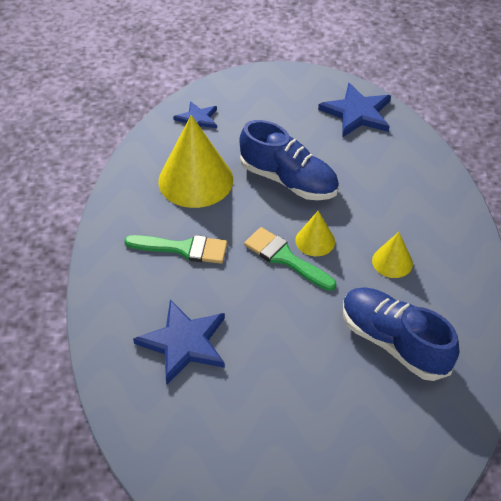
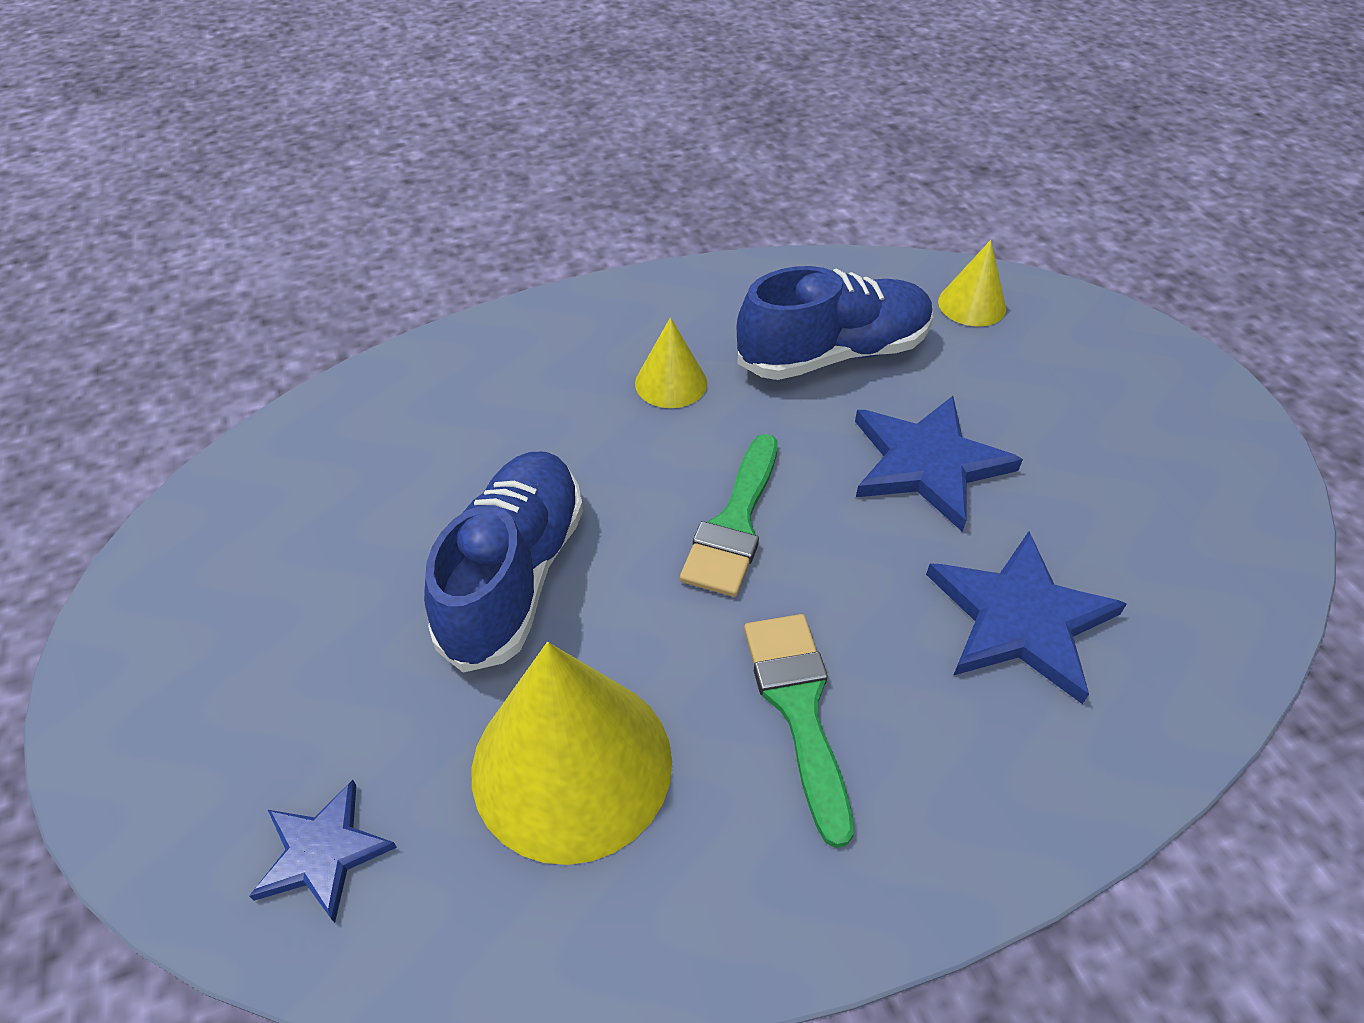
camera: 110 degrees left, 0 degrees up
(315, 241) = (669, 491): yellow cone -> yellow cone (971, 305)
(357, 113) = (258, 508): blue star -> blue star (928, 463)
(394, 342) = (833, 354): blue shoe -> blue shoe turned 135 degrees counterclockwise

